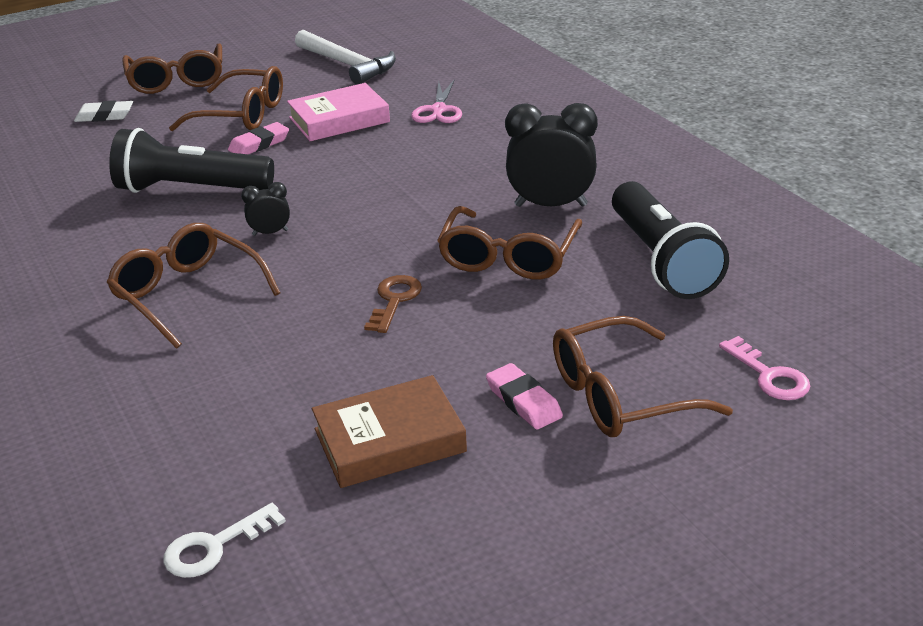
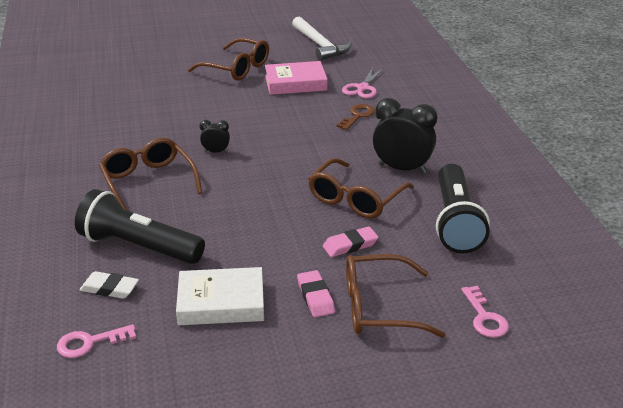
camera: 15 degrees right, 0 degrees up
(104, 116) = (154, 54): white eraser -> white eraser (109, 288)
(177, 80) = (208, 38): brown glasses -> none
(191, 189) = (182, 113): black flashlight -> black flashlight (139, 247)
(214, 547) = (90, 343): white key -> pink key
(259, 144) = (237, 91): pink eraser -> pink eraser (350, 245)
(389, 440) = (221, 302): brown book -> white book
(394, 300) = (269, 212): brown key -> brown key (357, 116)

